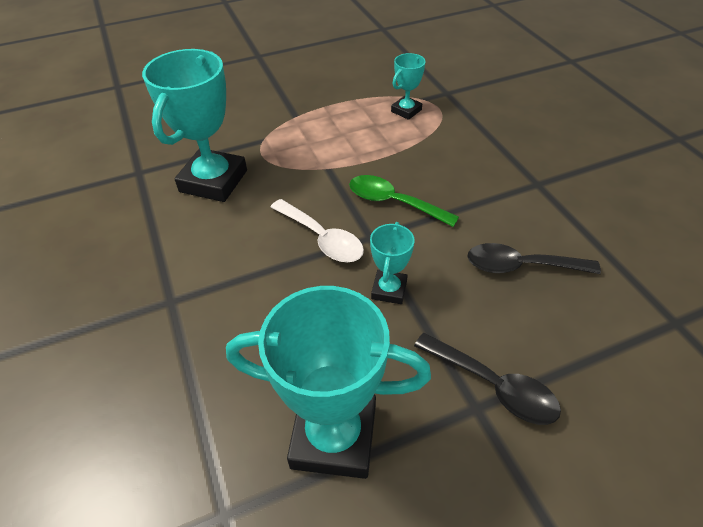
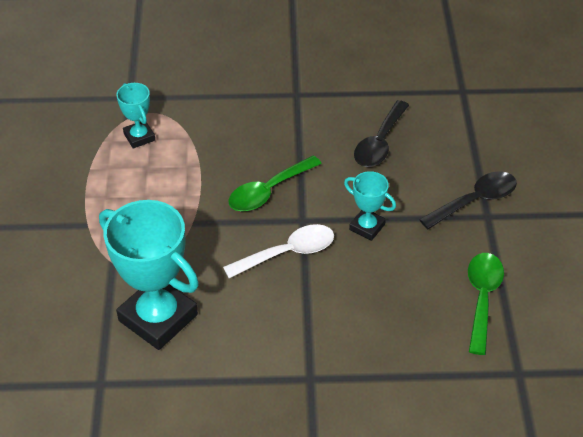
camera: 70 degrees left, 0 degrees up
(334, 436) = (482, 298): turquoise trophy -> green spoon

